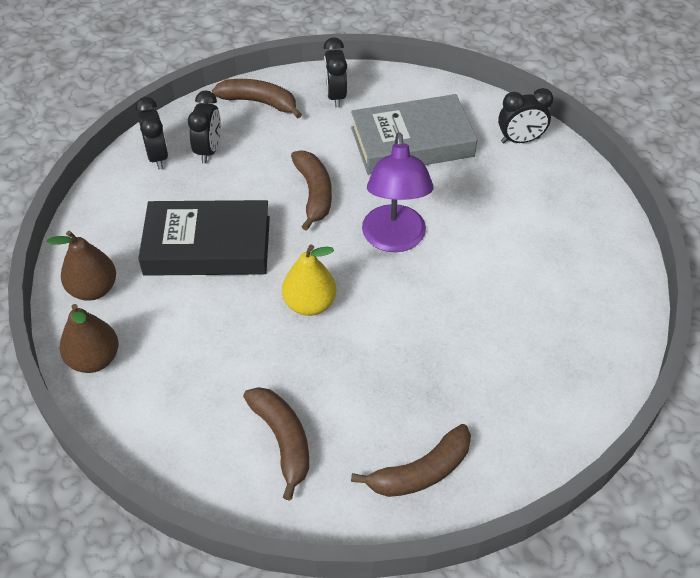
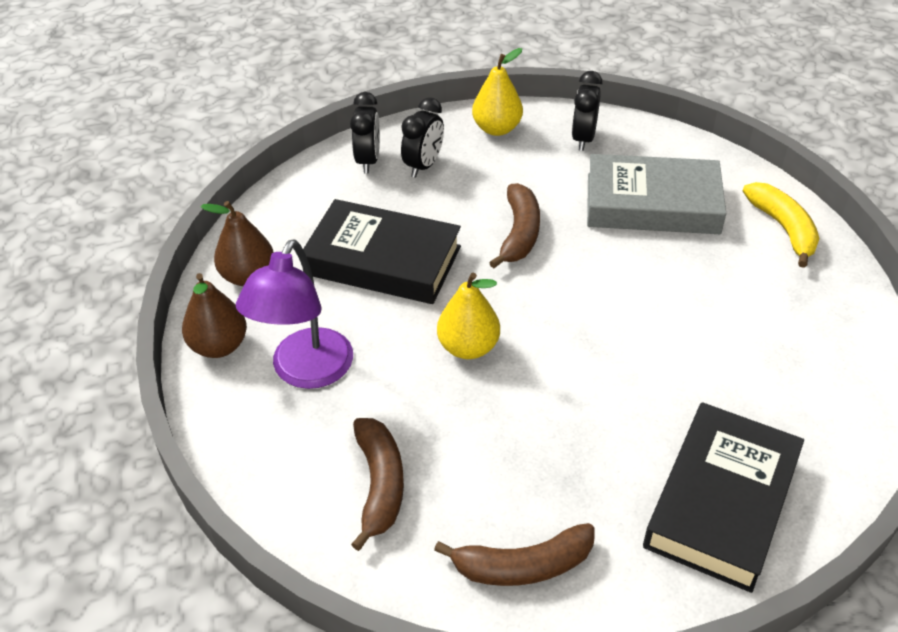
camera: 20 degrees right, 5 degrees down
(259, 102) = (497, 129): brown banana -> yellow pear
(394, 240) = (591, 302): purple lamp -> purple lamp (306, 372)
(520, 140) = (783, 228): black clock -> yellow banana
(550, 377) = (722, 502): none -> black book

